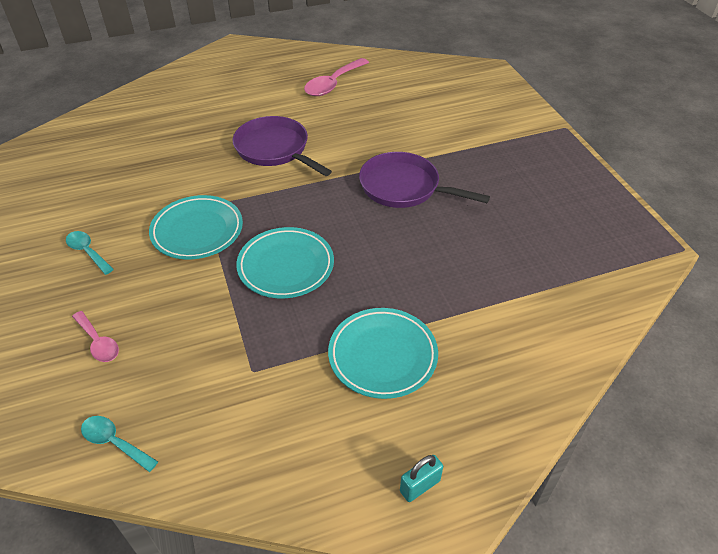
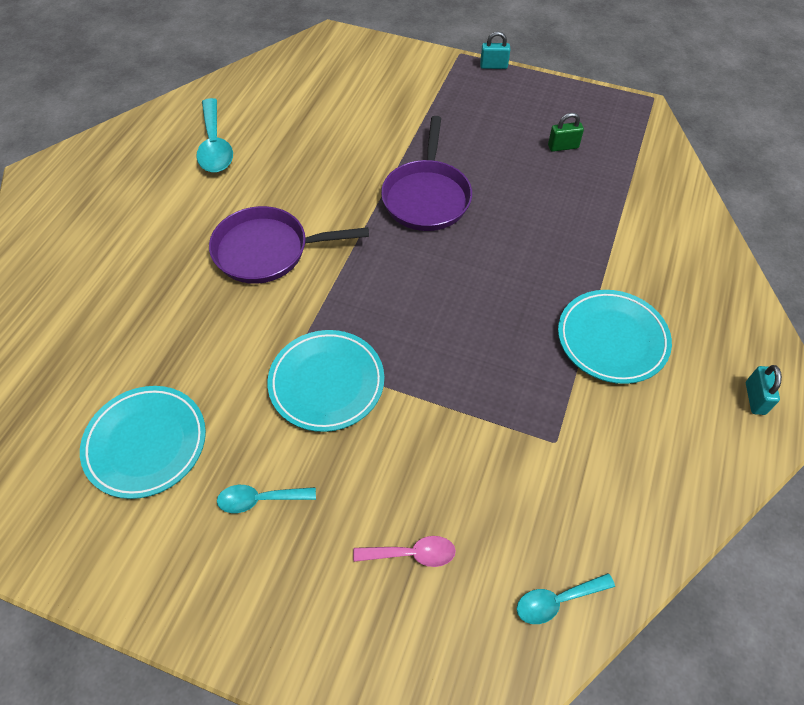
camera: 50 degrees left, 10 degrees up
(286, 266) = (446, 341): turquoise plate -> turquoise plate (146, 443)
(333, 84) = (215, 145): pink spoon -> turquoise spoon
(404, 187) = (427, 196): purple pan -> purple pan turned 60 degrees counterclockwise
(548, 227) = (563, 147): none -> green padlock
(578, 149) = (493, 66): none -> turquoise padlock

